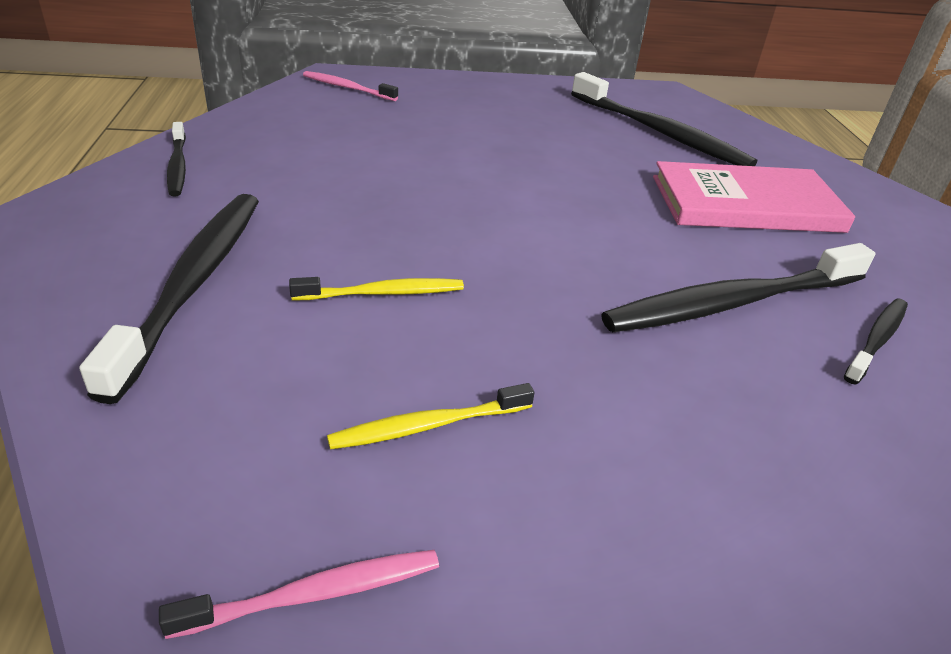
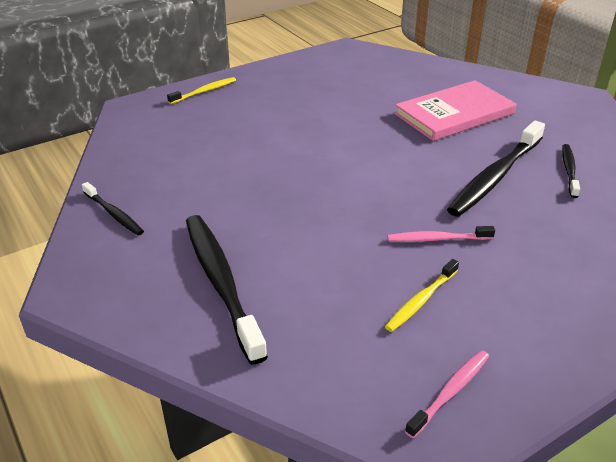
camera: 25 degrees left, 0 degrees up
(348, 88) = (152, 114): pink toothbrush -> pink toothbrush (437, 239)
(382, 293) = (327, 244): yellow toothbrush -> yellow toothbrush (204, 91)
(659, 132) = (370, 81): black toothbrush -> none

